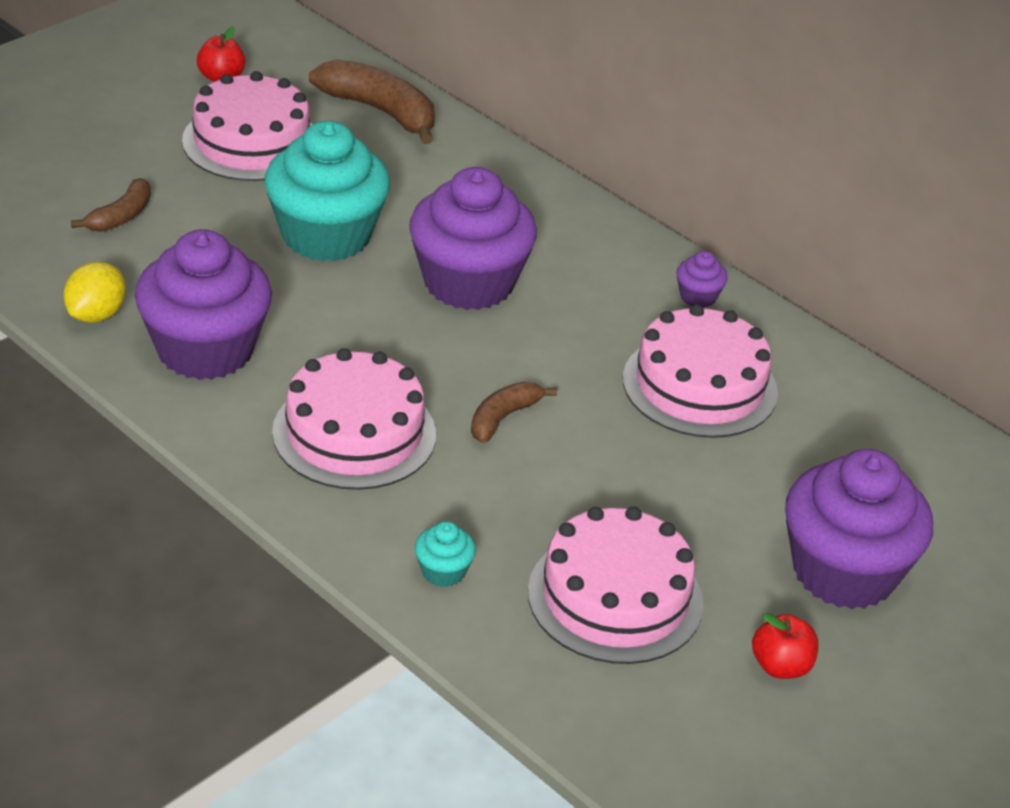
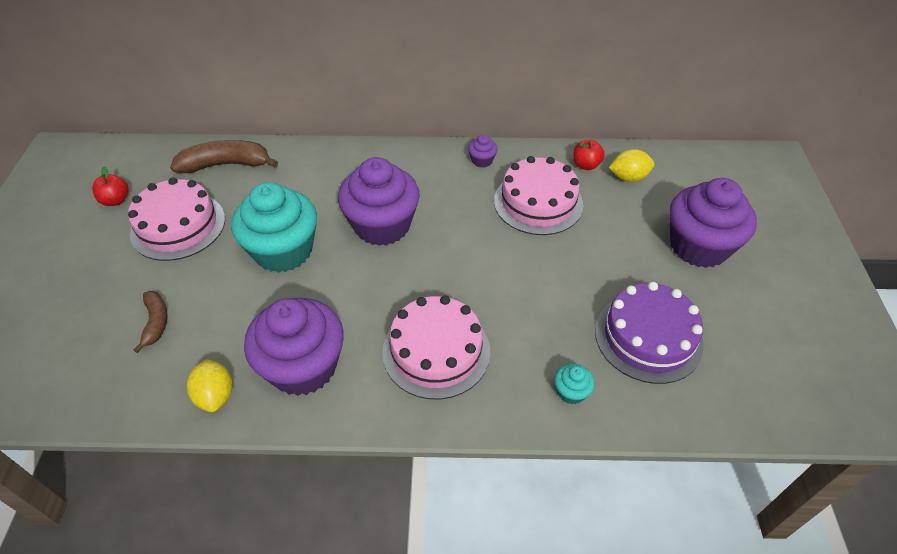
camera: 40 degrees left, 10 degrees up
(503, 418) = (487, 284): brown banana -> none
(615, 597) = (648, 337): pink cake -> purple cake
(781, 666) = (741, 312): red apple -> red apple (586, 165)
(875, 442) = (628, 177): none -> yellow lemon

